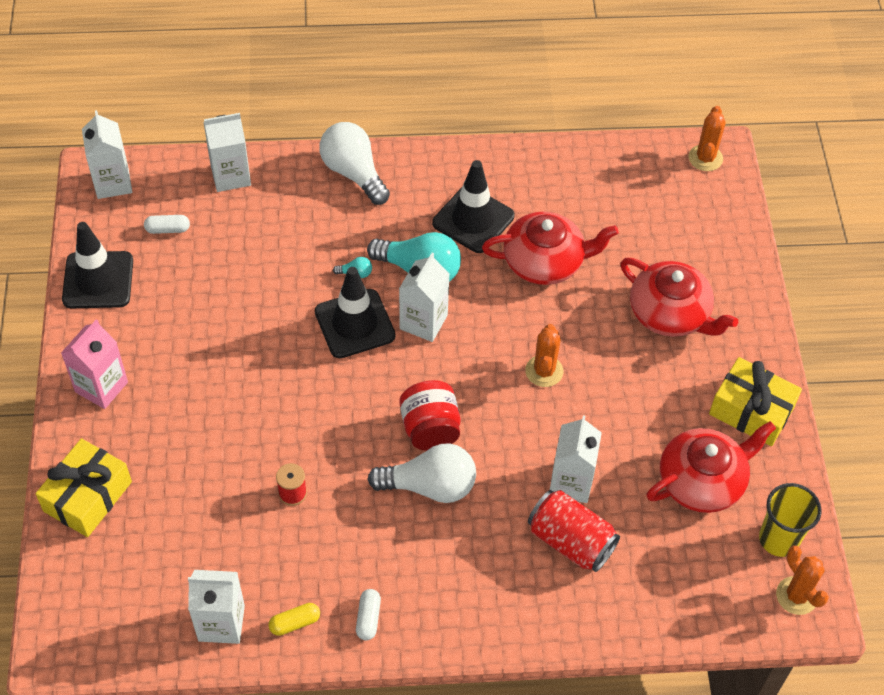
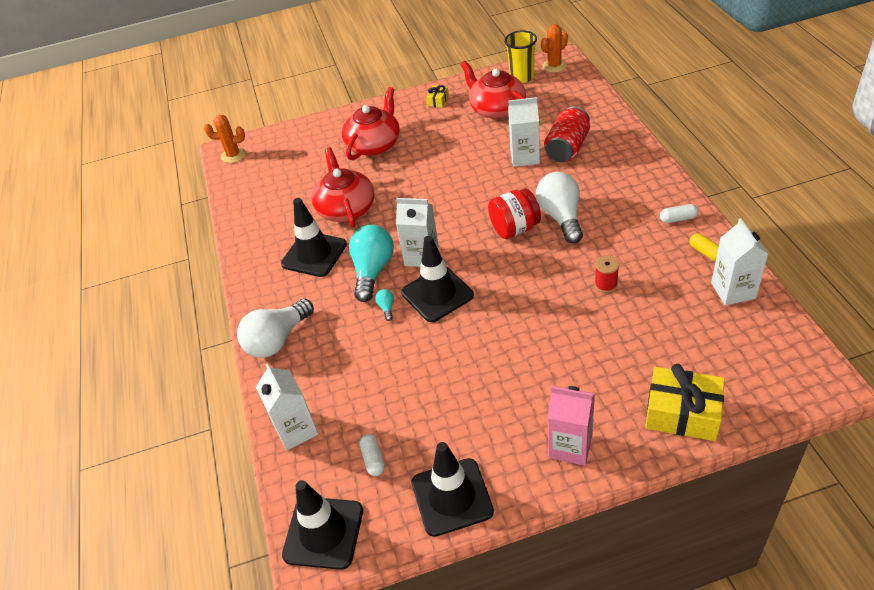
camera: 95 degrees left, 10 degrees down
(113, 183) = (323, 533): white carton -> black traffic cone
(544, 371) = (442, 187): orange cactus -> none
(751, 411) = (438, 101): yellow gift -> yellow gift, size x0.47

